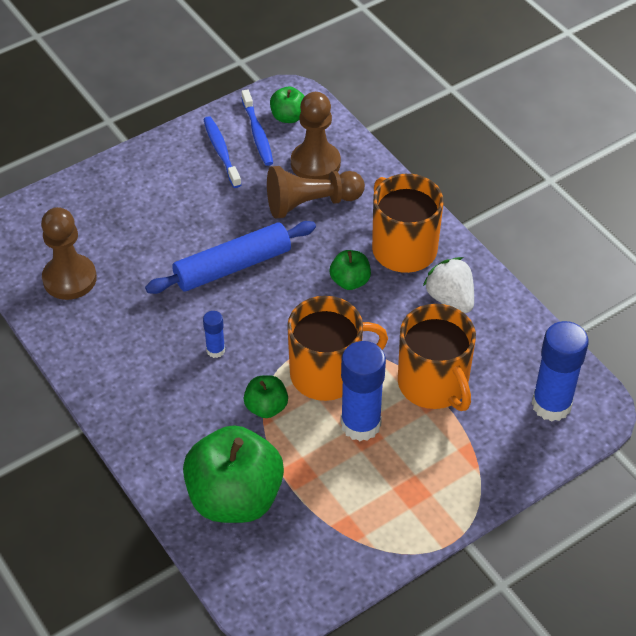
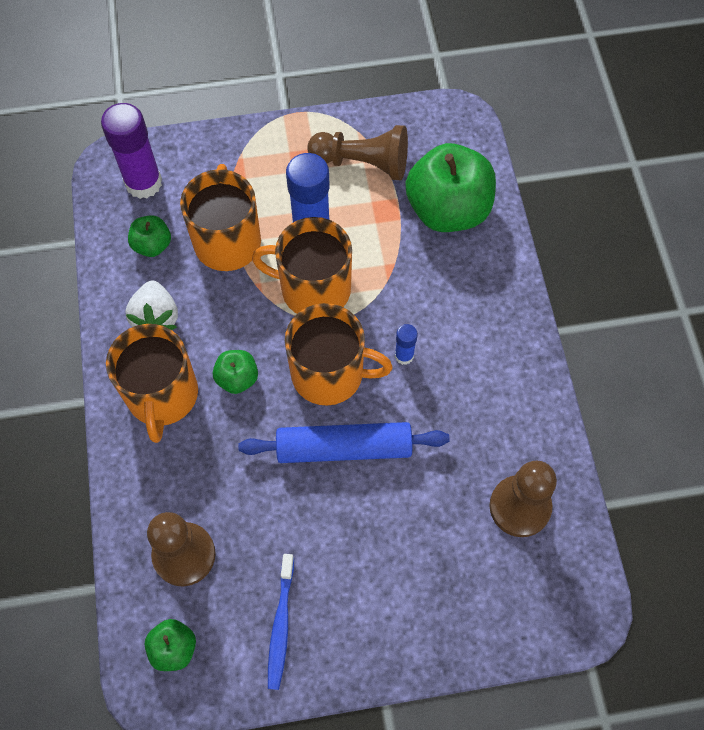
camera: 155 degrees left, 15 degrees up
(257, 133) = (224, 636): blue toothbrush -> none
(266, 407) = (384, 279): green apple -> green apple (152, 245)
(274, 313) = (330, 373): none -> orange mug
(311, 203) = (221, 497): brown pawn -> brown pawn (363, 163)
(551, 405) = (143, 183): blue glue stick -> purple glue stick

